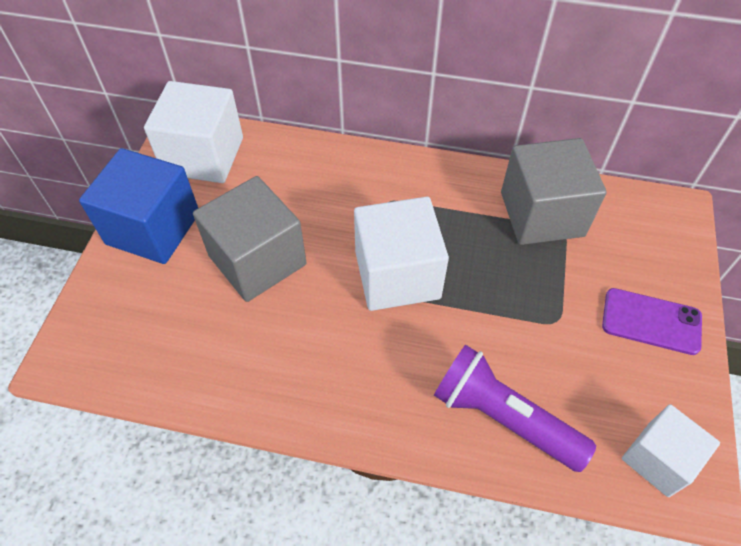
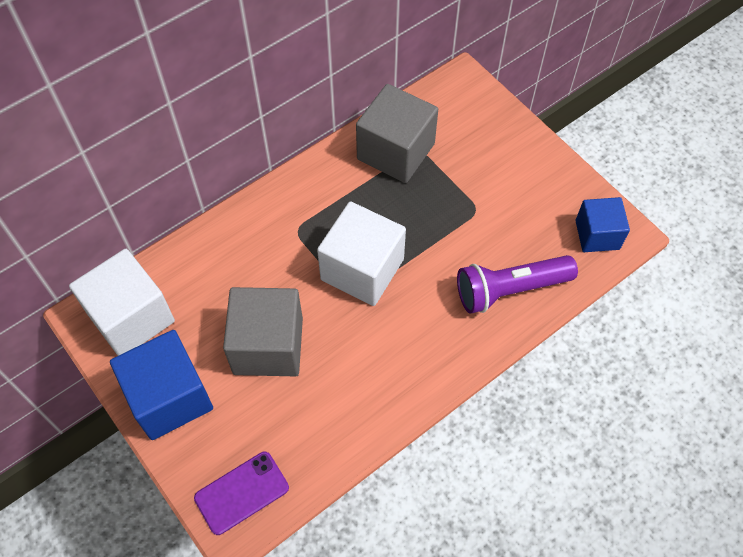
camera: 50 degrees left, 5 degrees up
(651, 321) = (519, 163): purple phone -> purple phone (242, 493)
(658, 459) = (597, 235): white cube -> blue cube

